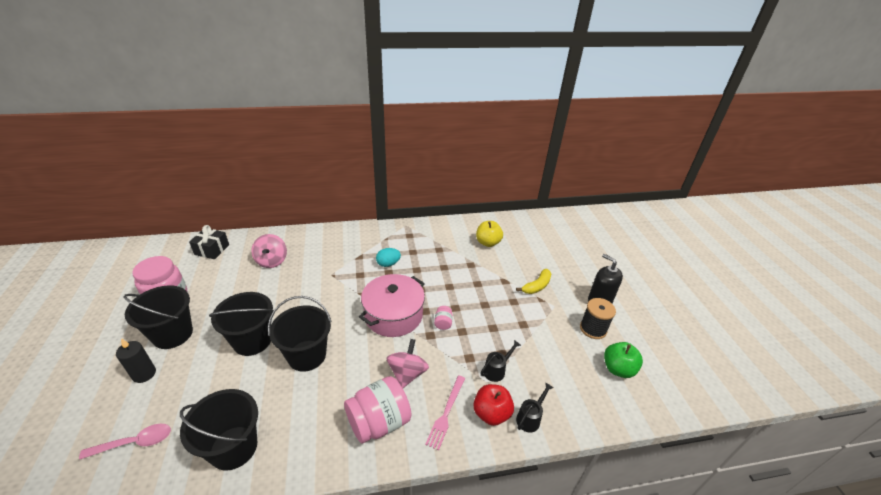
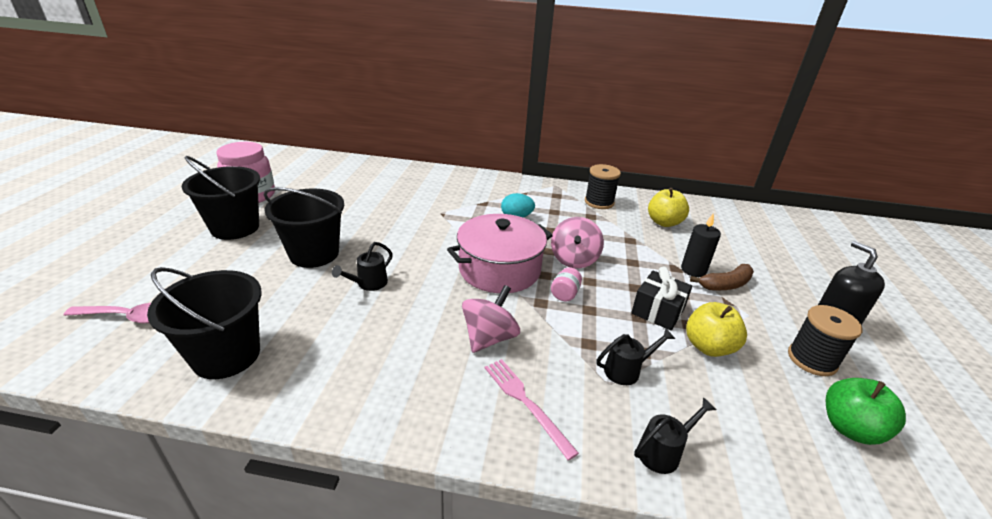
camera: 20 degrees right, 5 degrees down
(144, 374) = (183, 255): black candle -> black candle (693, 270)
(212, 250) = (321, 165): black gift -> black gift (657, 311)
(272, 261) = (379, 187): pink spinning top -> pink spinning top (574, 259)
(307, 355) = (368, 284): black bucket -> black watering can
(379, 422) = (423, 384): pink jar -> none
(440, 235) = (599, 202): none -> black spool
(446, 413) = (525, 402): pink fork -> pink fork turned 105 degrees clockwise
(491, 413) = (598, 424): red apple -> none
(536, 286) = (725, 285): yellow banana -> brown banana
(537, 338) = (708, 347): none -> yellow apple

